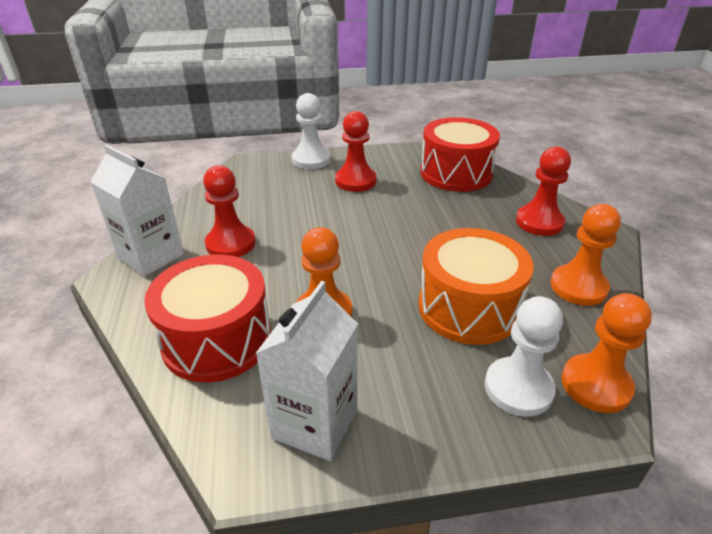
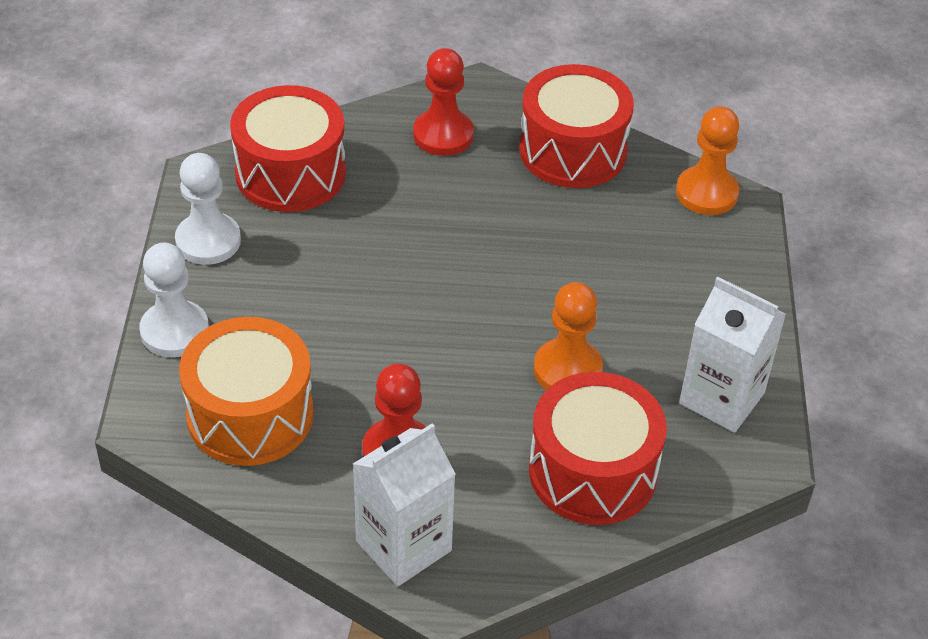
camera: 80 degrees left, 10 degrees up
(355, 181) = (270, 288): red pawn -> none
(468, 307) = (585, 246): orange drum -> orange drum (250, 415)
(518, 388) = (702, 245): white pawn -> white pawn (208, 241)
(578, 287) = (572, 150): orange pawn -> red drum

